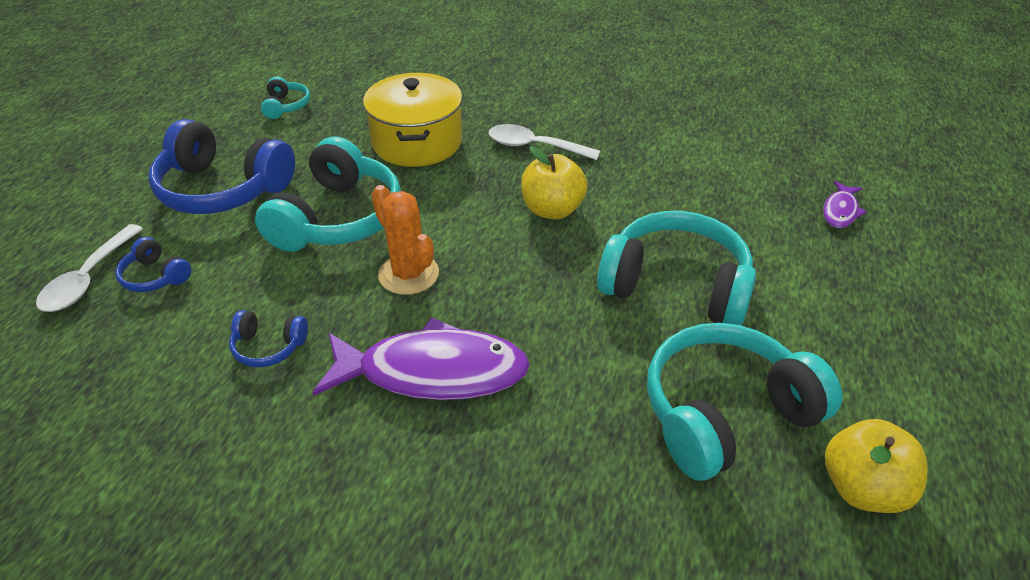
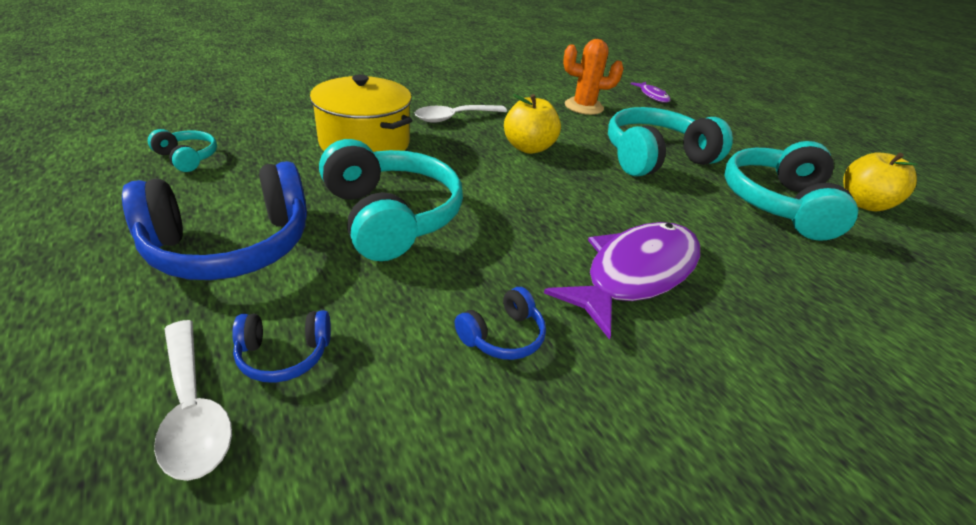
camera: 50 degrees left, 5 degrees down
(408, 274) = (512, 226): orange cactus -> orange cactus (584, 107)

